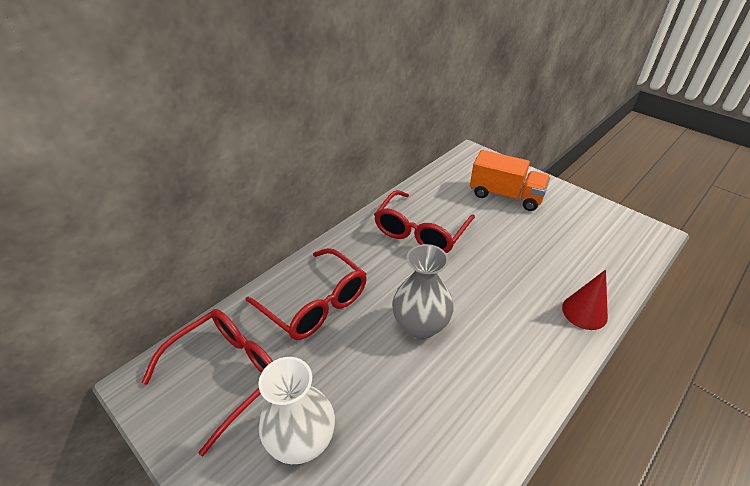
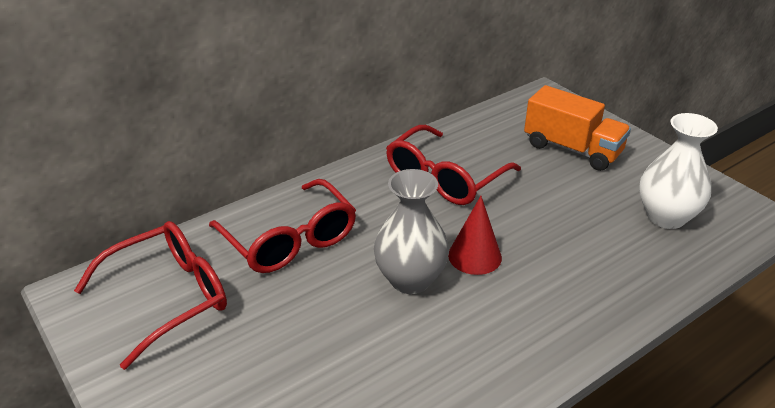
camera: 10 degrees right, 5 degrees down
(302, 440) = (236, 373): white vase -> white vase (666, 217)
(584, 312) = (627, 292): red cone -> red cone (474, 256)

